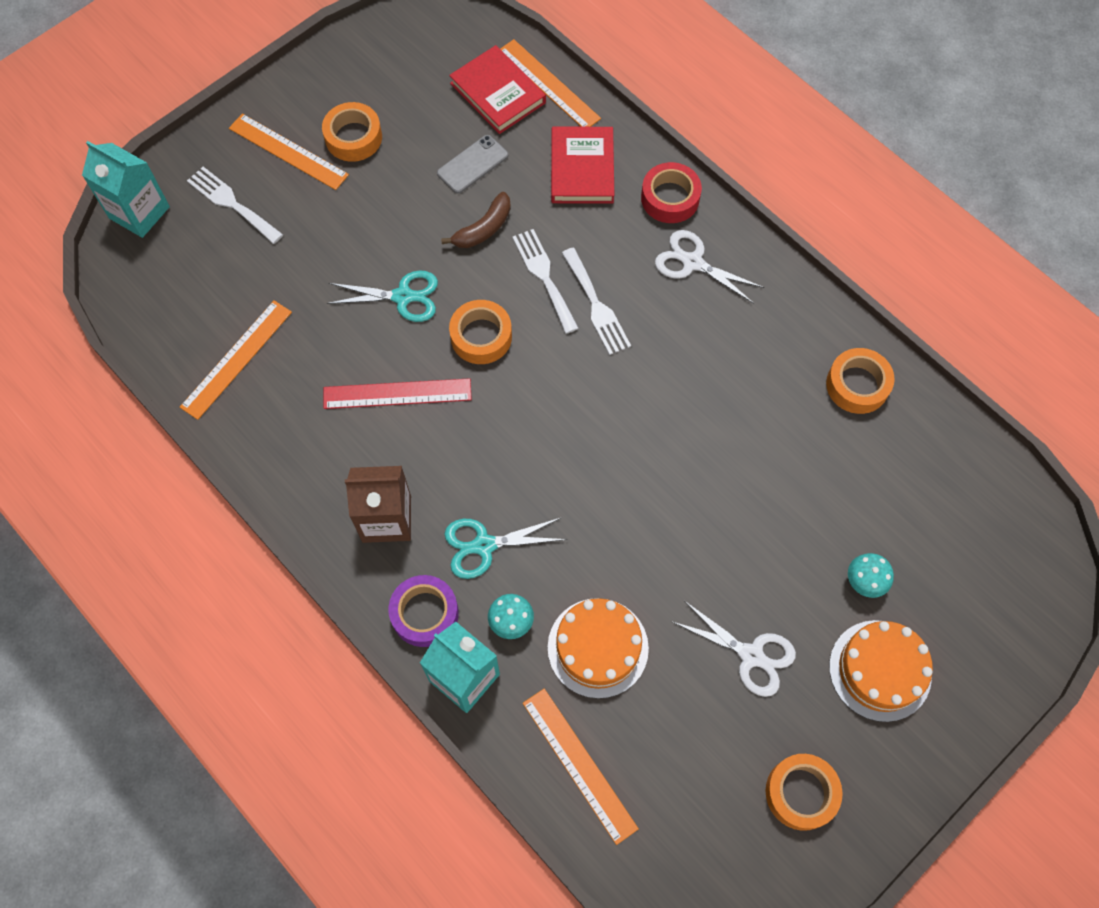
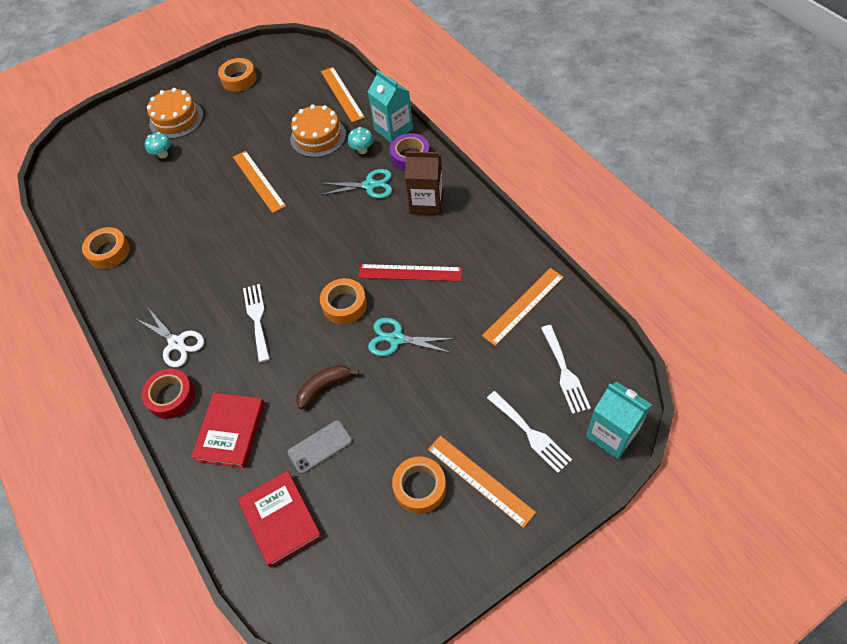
camera: 165 degrees left, 10 degrees down
(544, 276) = (288, 344): white fork -> white fork (565, 372)
(549, 84) = (231, 523): orange ruler -> orange ruler (258, 181)
(751, 655) = (238, 129): white scissors -> none

